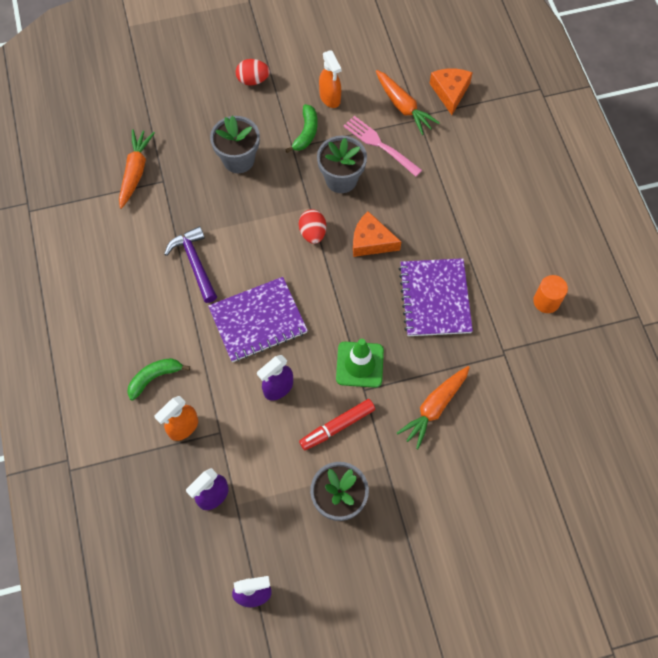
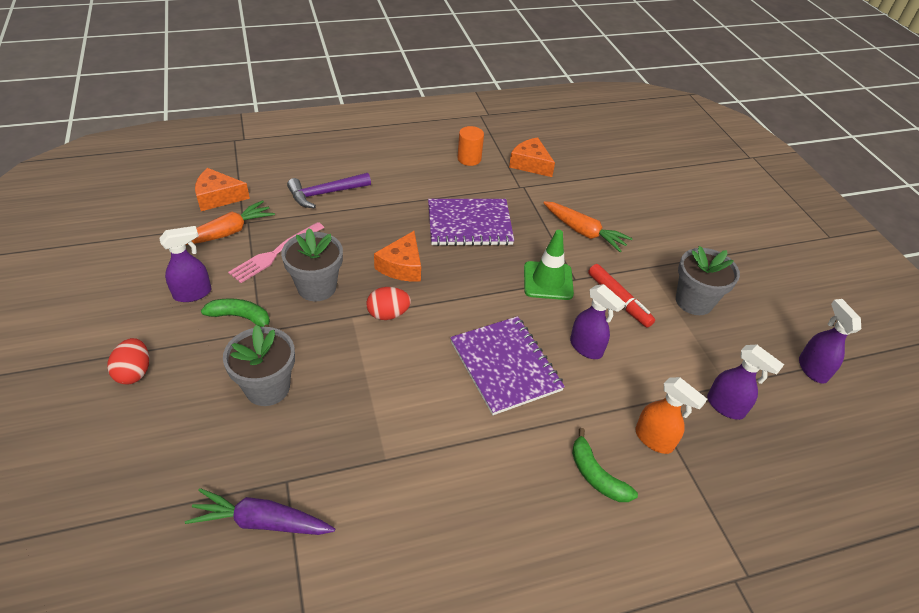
camera: 95 degrees left, 20 degrees down
(135, 171) = (261, 522): orange carrot -> purple carrot
(195, 263) = (426, 434): purple hammer -> purple hammer (325, 194)
(330, 98) = (193, 293): orange spray bottle -> purple spray bottle
(547, 365) = (530, 164): none -> orange cheese

